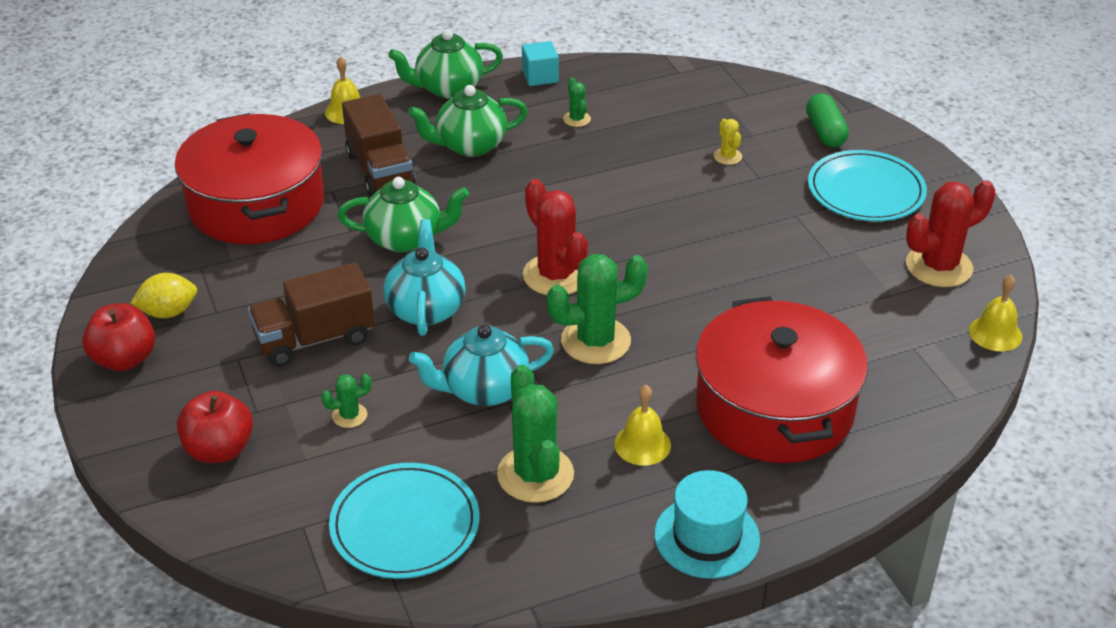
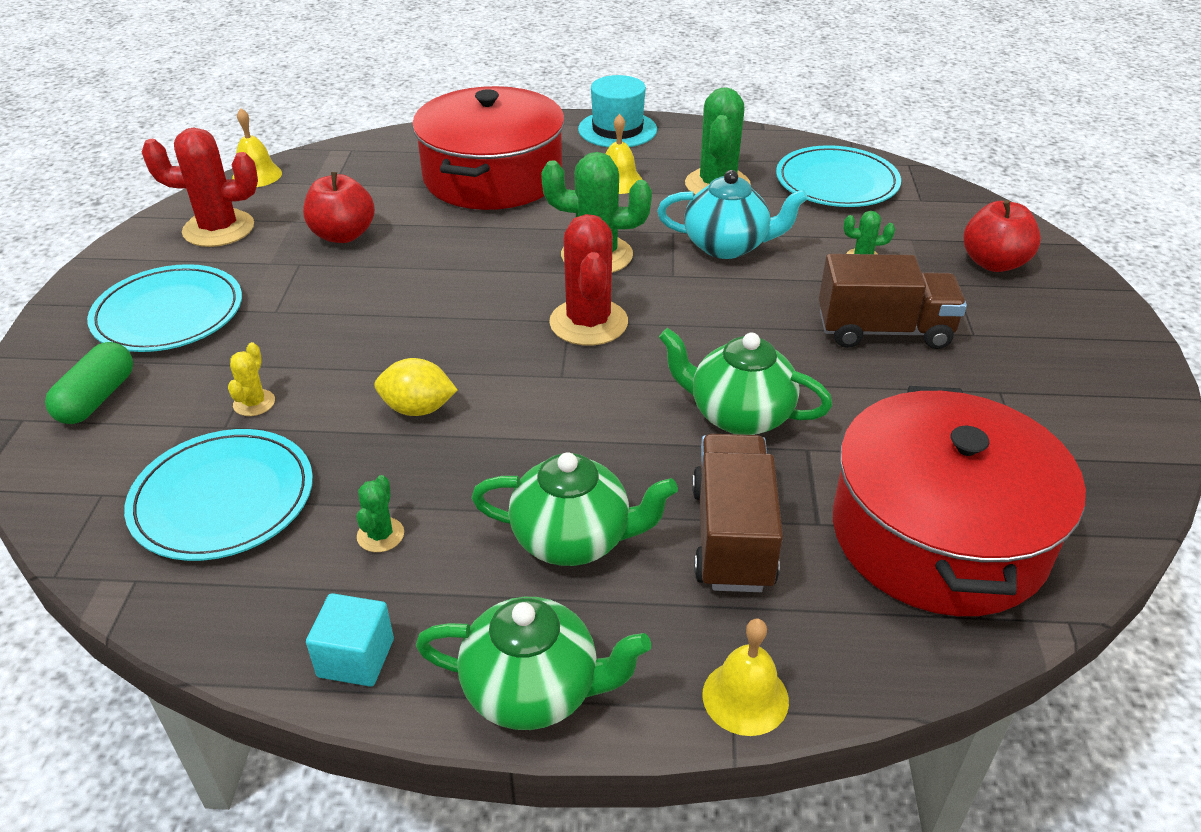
camera: 155 degrees left, 0 degrees up
(125, 359) = (1108, 367): red apple -> red apple (343, 235)
(168, 312) = (1062, 406): yellow lemon -> yellow lemon (418, 409)
(426, 309) = (750, 328): turquoise teapot -> none
(680, 110) = (223, 499): none -> turquoise plate

